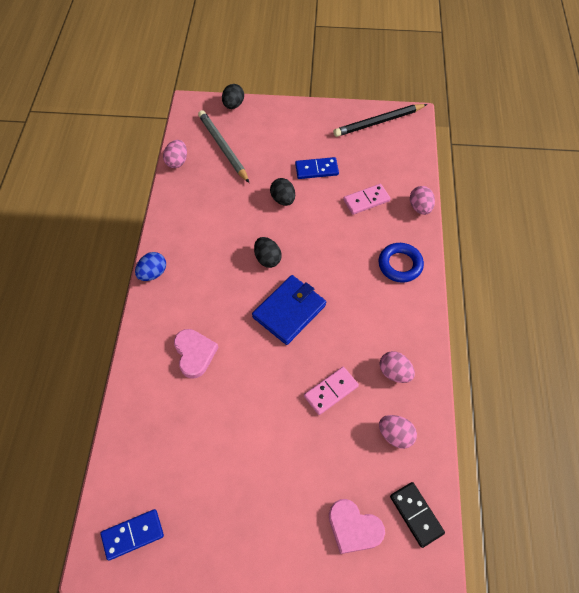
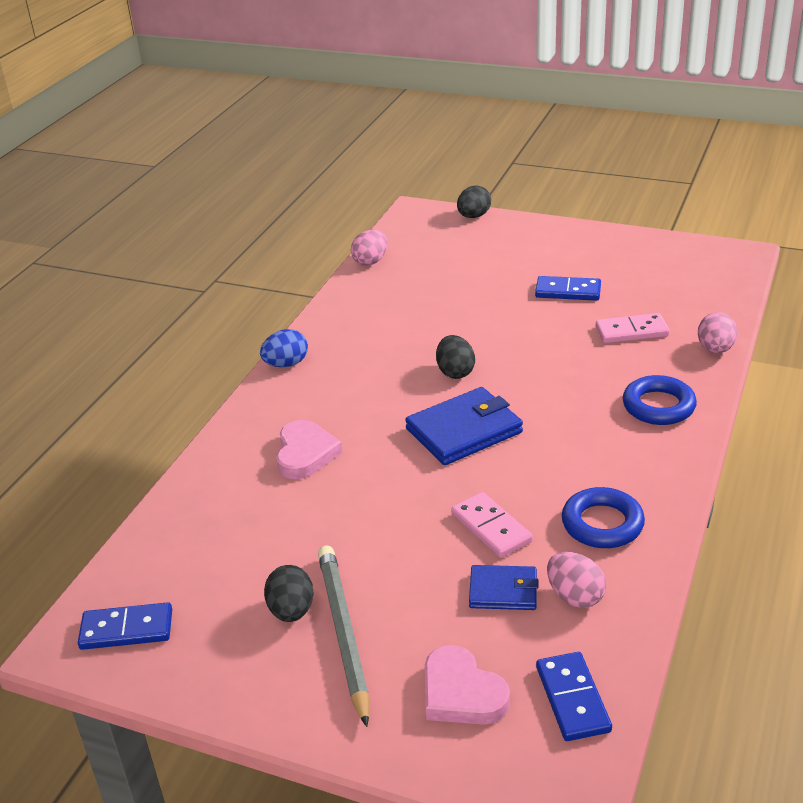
camera: 20 degrees right, 25 degrees down
(223, 147) = (440, 255): grey pencil -> grey pencil (343, 633)
(283, 199) = (504, 315): black egg -> black egg (291, 611)
(331, 391) = (491, 528): pink domino -> pink domino turned 75 degrees clockwise
(353, 441) = (503, 591): none -> blue wallet
(378, 122) = (683, 254): black pencil -> none
(394, 372) = (602, 524): pink egg -> blue ring
(416, 514) = (572, 699): black domino -> blue domino

